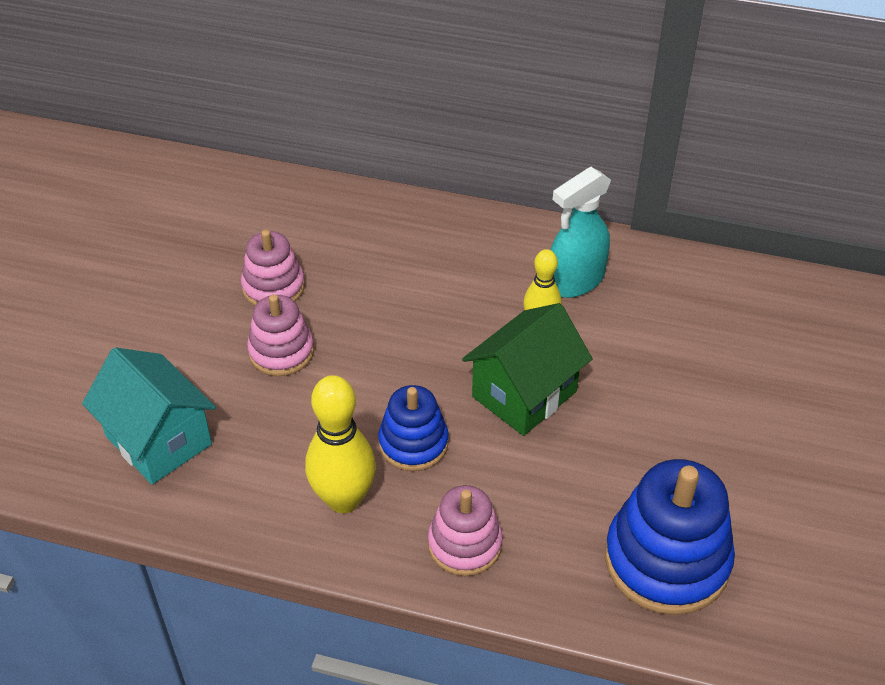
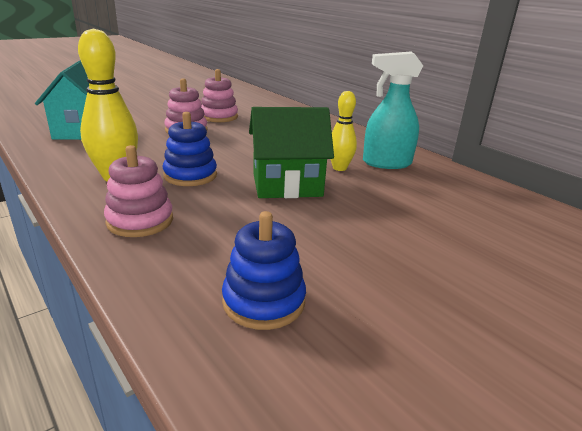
camera: 35 degrees right, 20 degrees down
(667, 560) = (263, 301): blue stacking toy -> blue stacking toy, size x0.60

